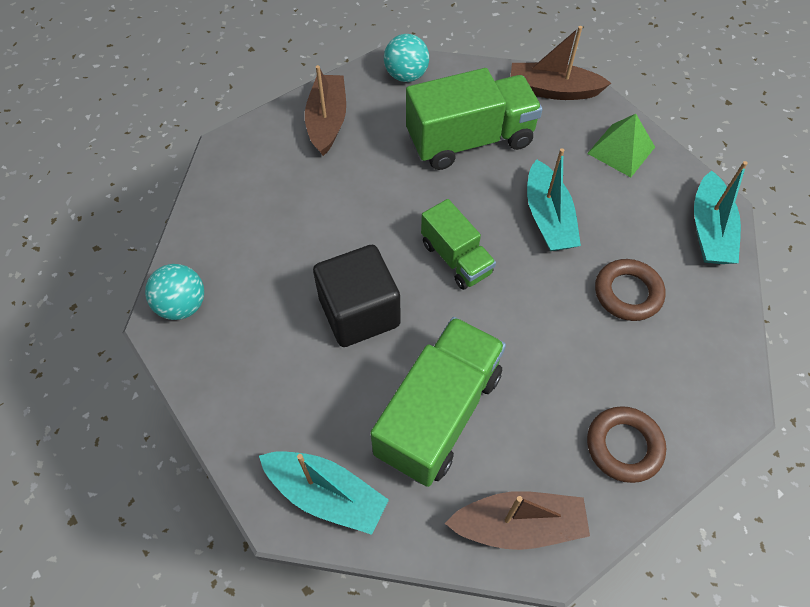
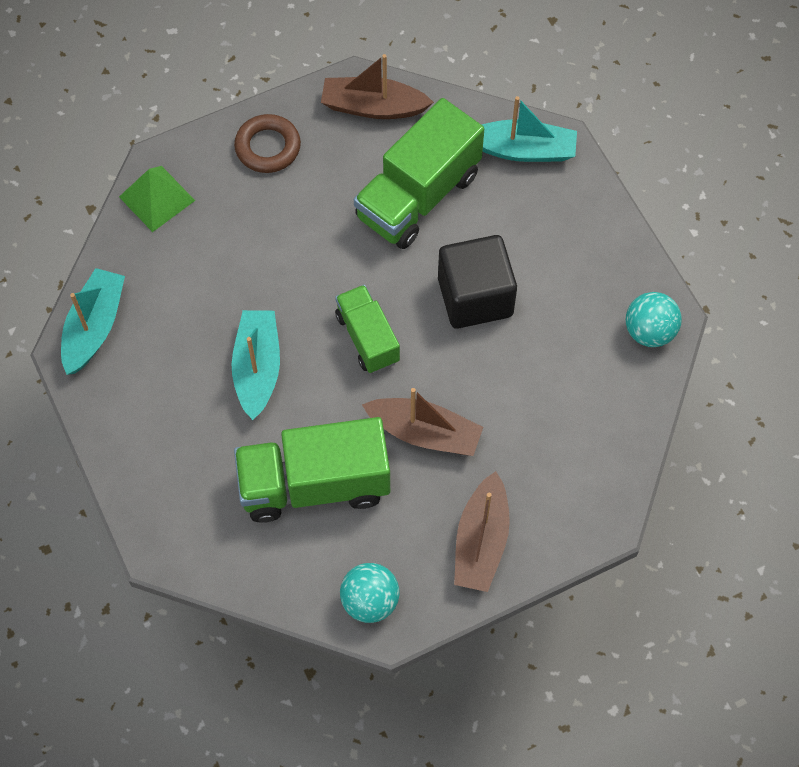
camera: 170 degrees left, 5 degrees up
(326, 495) = (523, 150): turquoise boat -> turquoise boat turned 150 degrees clockwise
(552, 90) = (190, 544): brown boat -> brown boat (425, 433)
(621, 150) = (143, 441): green pyramid -> green pyramid (157, 198)
(627, 293) = (208, 275): brown ring -> none

